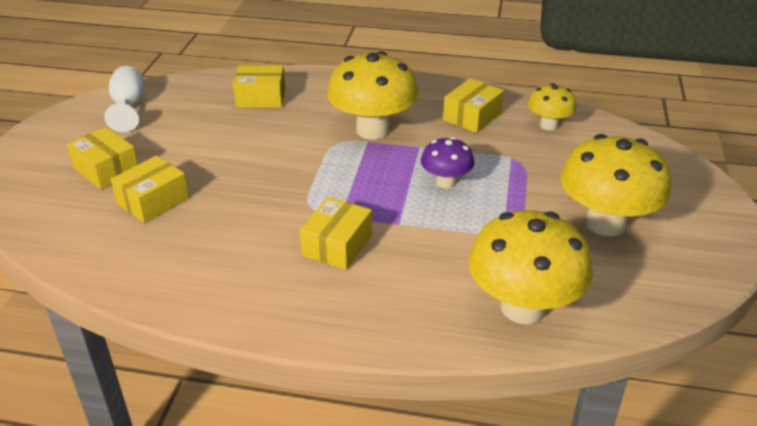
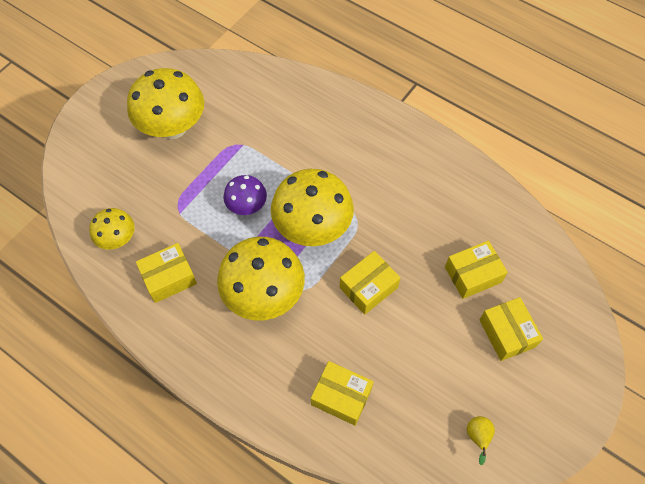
camera: 155 degrees left, 25 degrees up
(128, 107) = (477, 437): white goblet -> yellow pear
(337, 245) = (355, 177): yellow box -> yellow box (368, 287)
(523, 307) = (273, 91): yellow mushroom -> yellow mushroom (312, 227)

